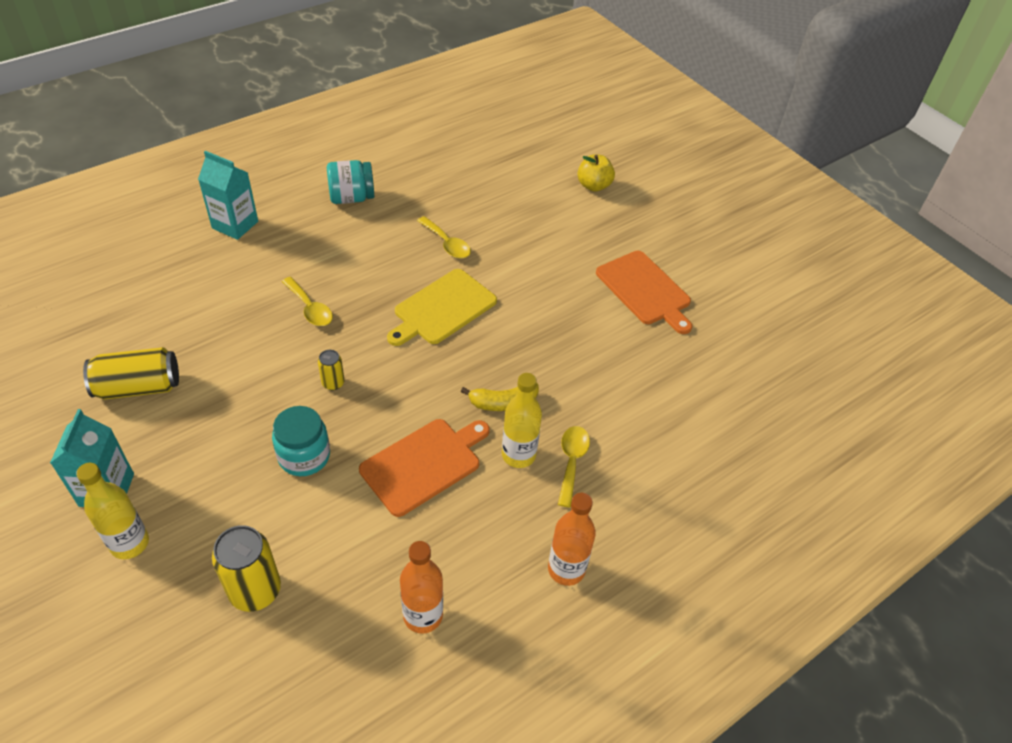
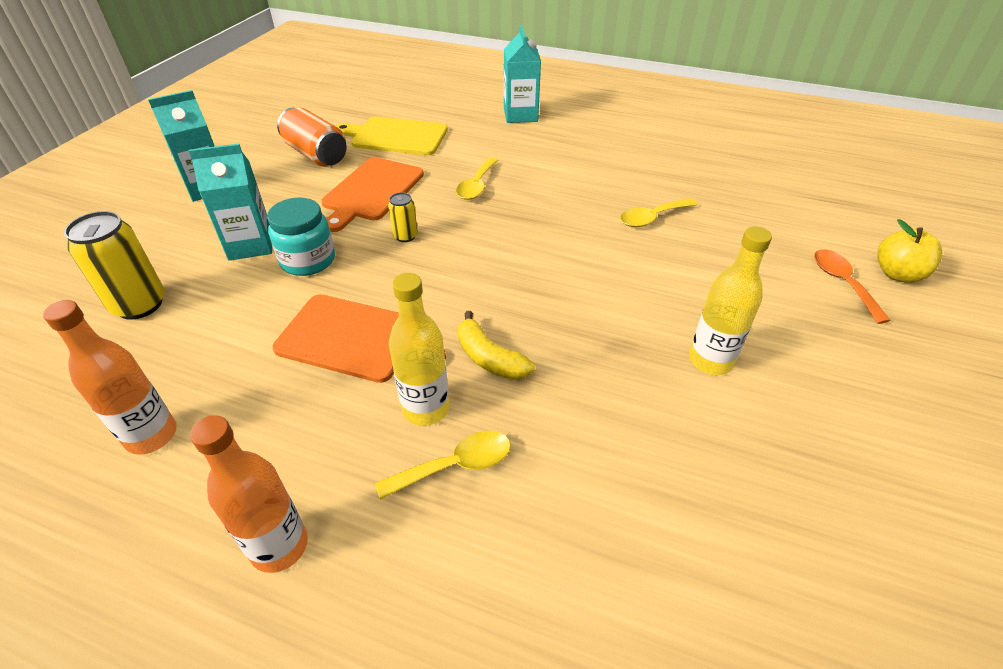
camera: 60 degrees right, 5 degrees down
(130, 543) = (161, 220): yellow bottle -> yellow bottle (710, 361)
(138, 387) = (316, 155): yellow can -> orange can
(242, 487) = (250, 245): none -> turquoise carton
(351, 198) = (627, 146): turquoise jar -> none
(442, 308) = (567, 254): yellow cutting board -> yellow cutting board (396, 136)
(447, 244) = (652, 218): yellow spoon -> yellow spoon turned 45 degrees clockwise
(580, 211) = (842, 283): none -> orange spoon
(645, 290) = (811, 402): orange cutting board -> orange cutting board (372, 191)

